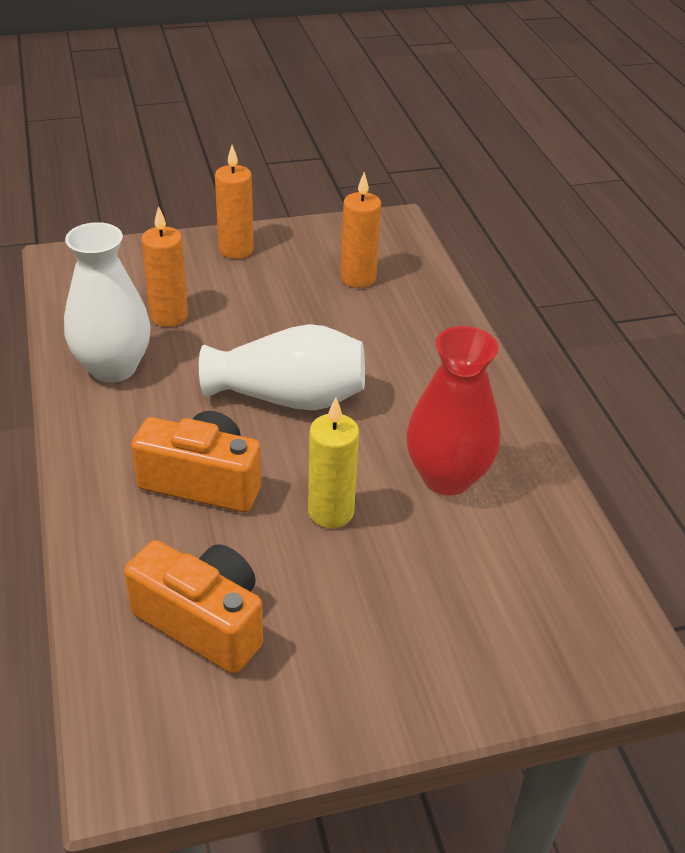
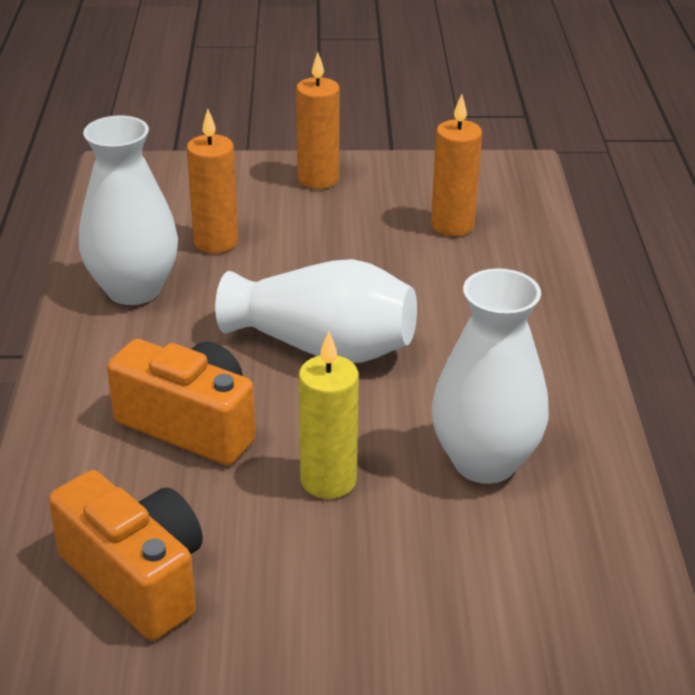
camera: 15 degrees right, 5 degrees down
(447, 477) = (484, 462): red vase -> white vase

